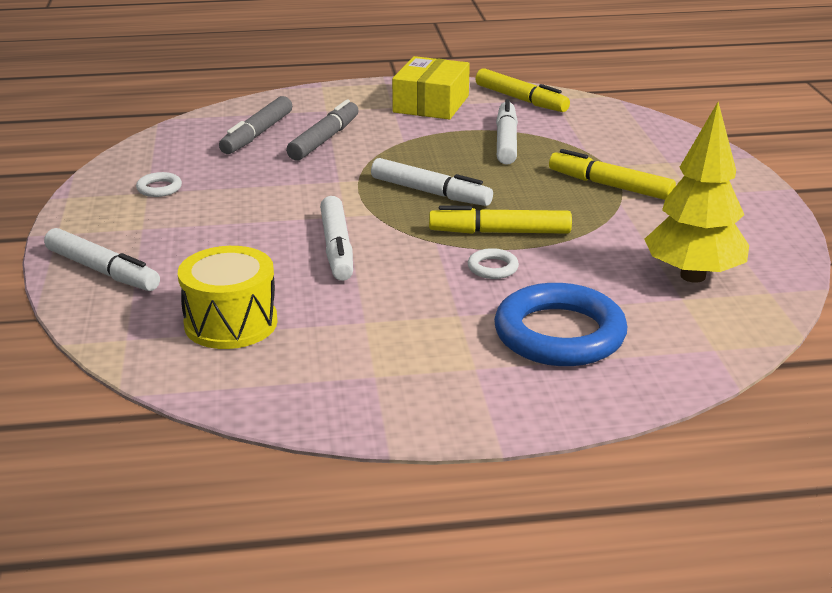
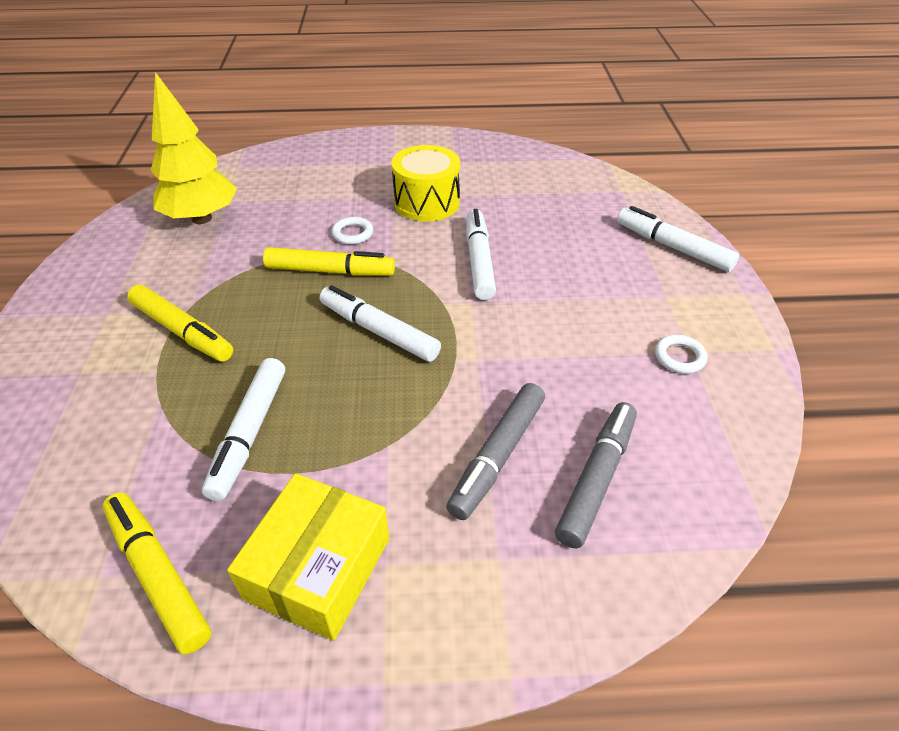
camera: 175 degrees left, 15 degrees up
(231, 323) = (553, 198): yellow drum -> yellow drum (427, 202)
(559, 334) = (330, 180): blue ring -> none

